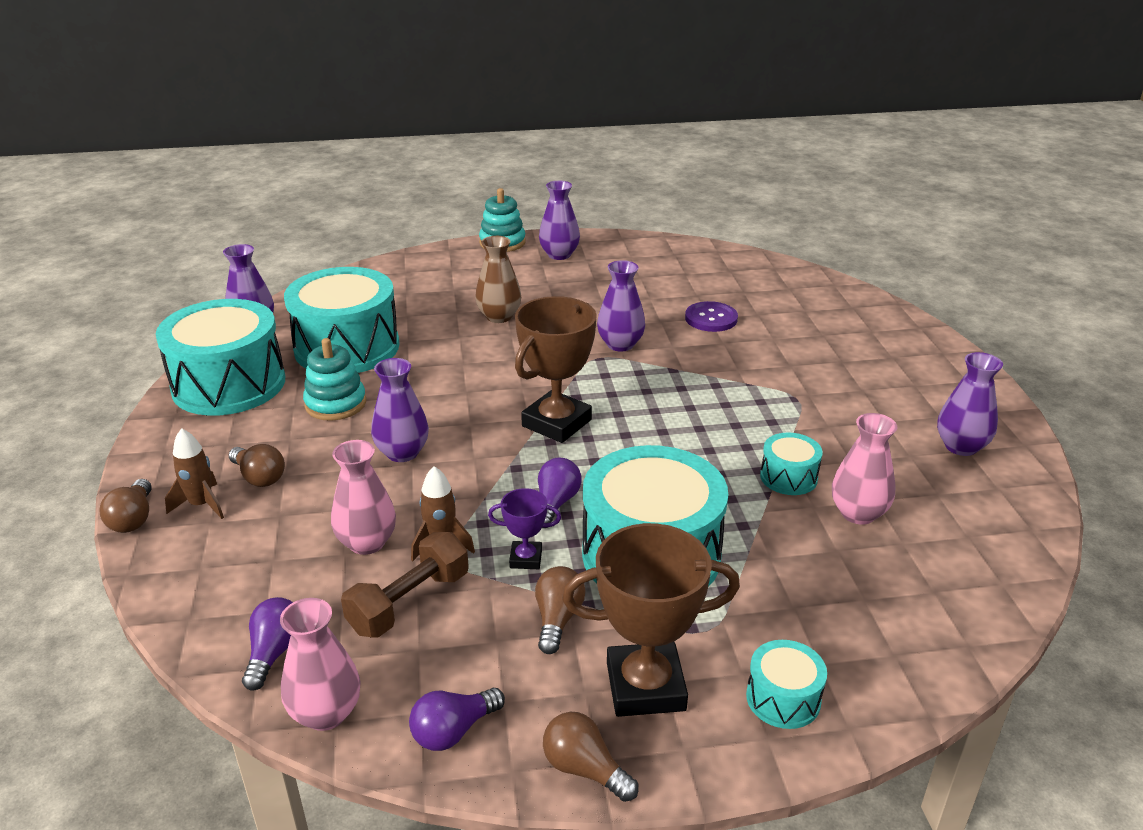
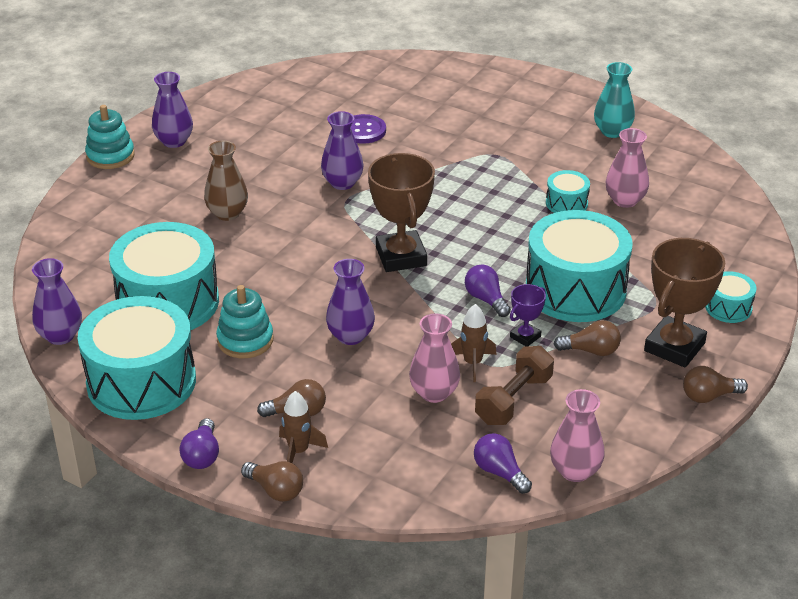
camera: 50 degrees left, 5 degrees up
(409, 602) = (513, 400): brown dumbbell -> brown dumbbell turned 45 degrees clockwise
(453, 731) = (637, 429): purple light bulb -> purple light bulb (202, 455)
(557, 619) = (591, 351): brown light bulb -> brown light bulb turned 135 degrees clockwise
(961, 446) = (612, 131): purple vase -> turquoise vase

